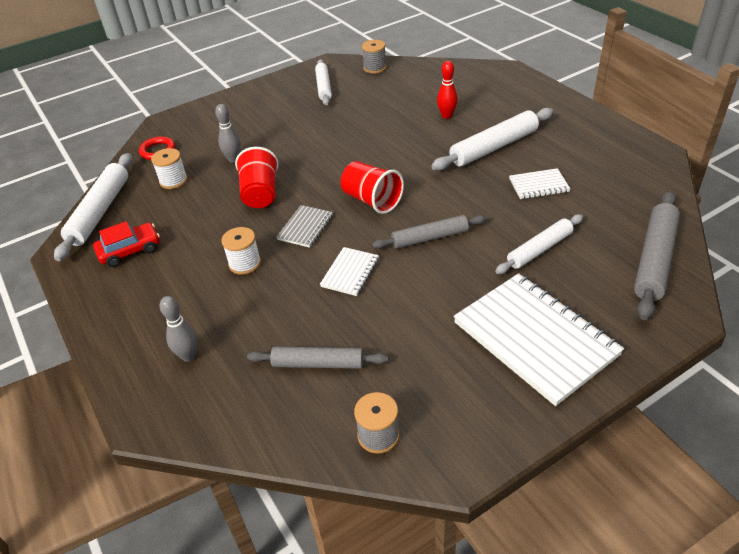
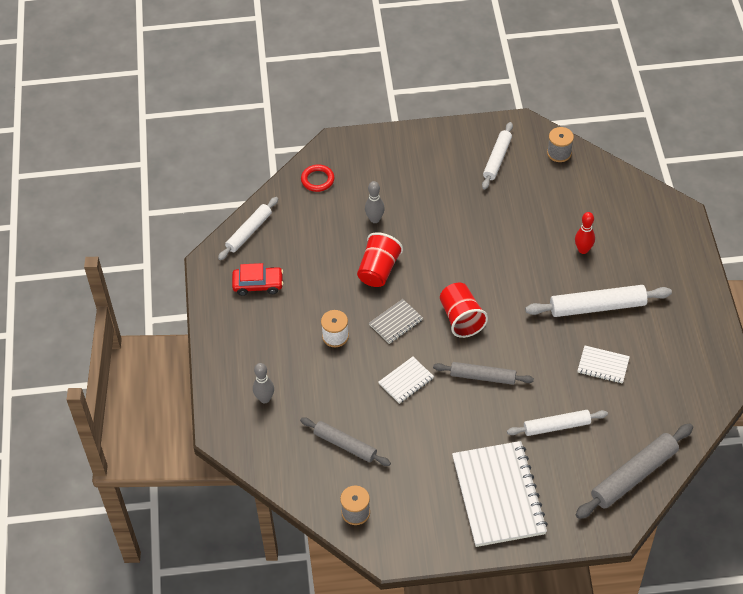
camera: 25 degrees right, 10 degrees up
(100, 211) = (249, 232): white rolling pin -> white rolling pin, size x0.66
(173, 181) = (317, 223): white spool -> none

